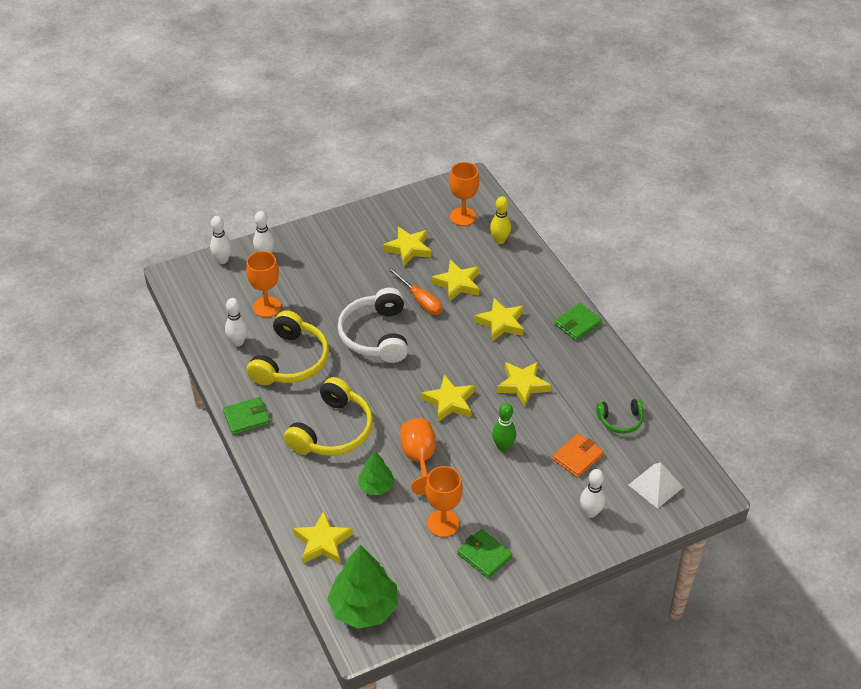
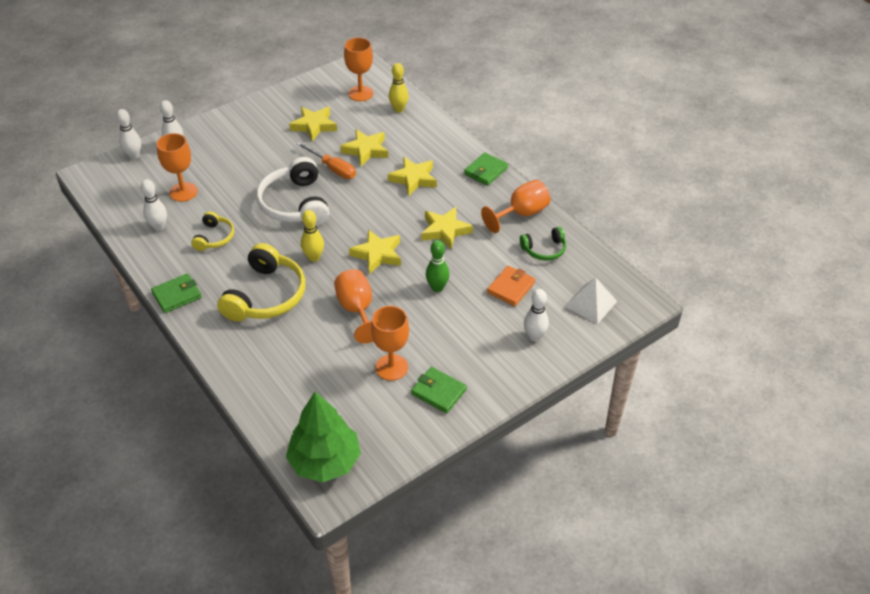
camera: 10 degrees left, 0 degrees up
(290, 361) = (214, 237): yellow headphones -> yellow headphones, size x0.54
(322, 542) = (272, 403): yellow star -> none
(376, 486) = (318, 341): green tree -> none
(385, 396) = (314, 257): none -> yellow bowling pin
(605, 377) = (521, 214): none -> orange goblet

